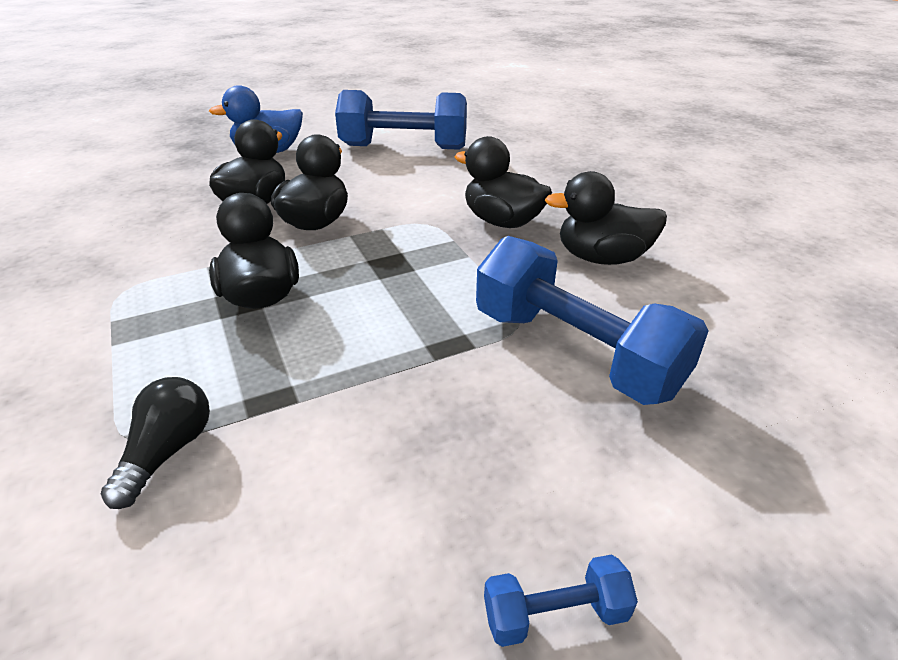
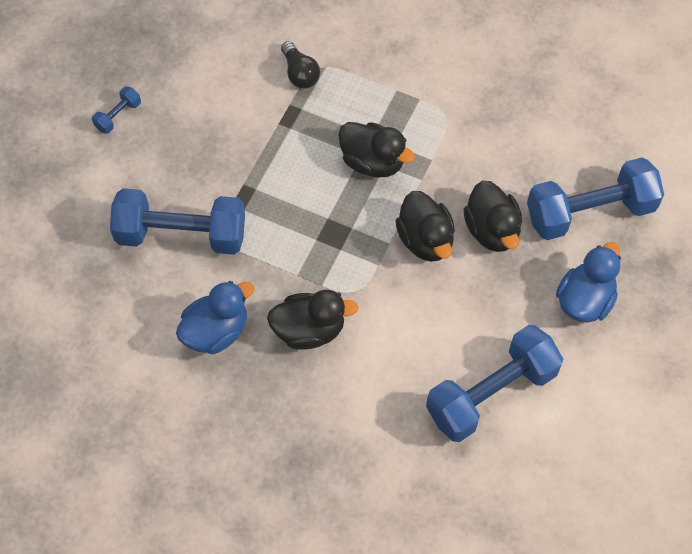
camera: 140 degrees right, 25 degrees up
(171, 180) = (590, 212): none -> blue dumbbell
(602, 258) = (216, 331): black duck -> blue duck

